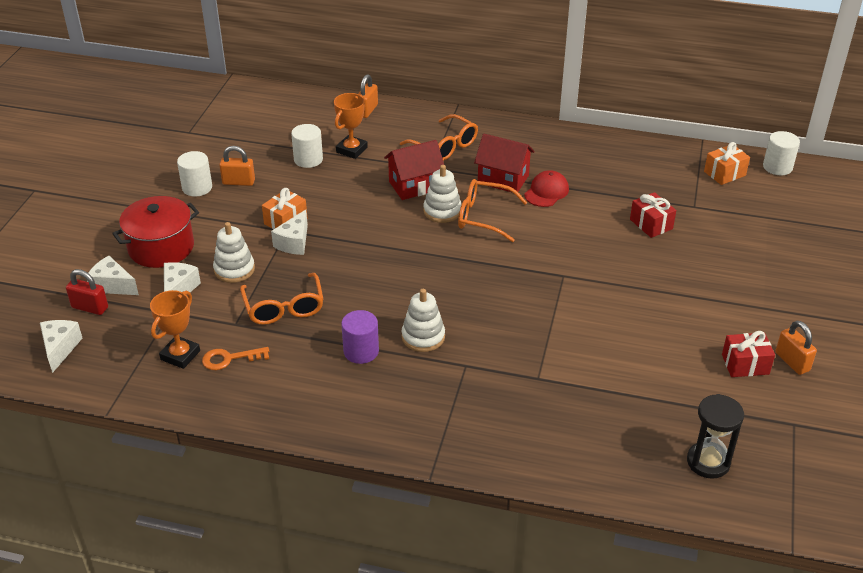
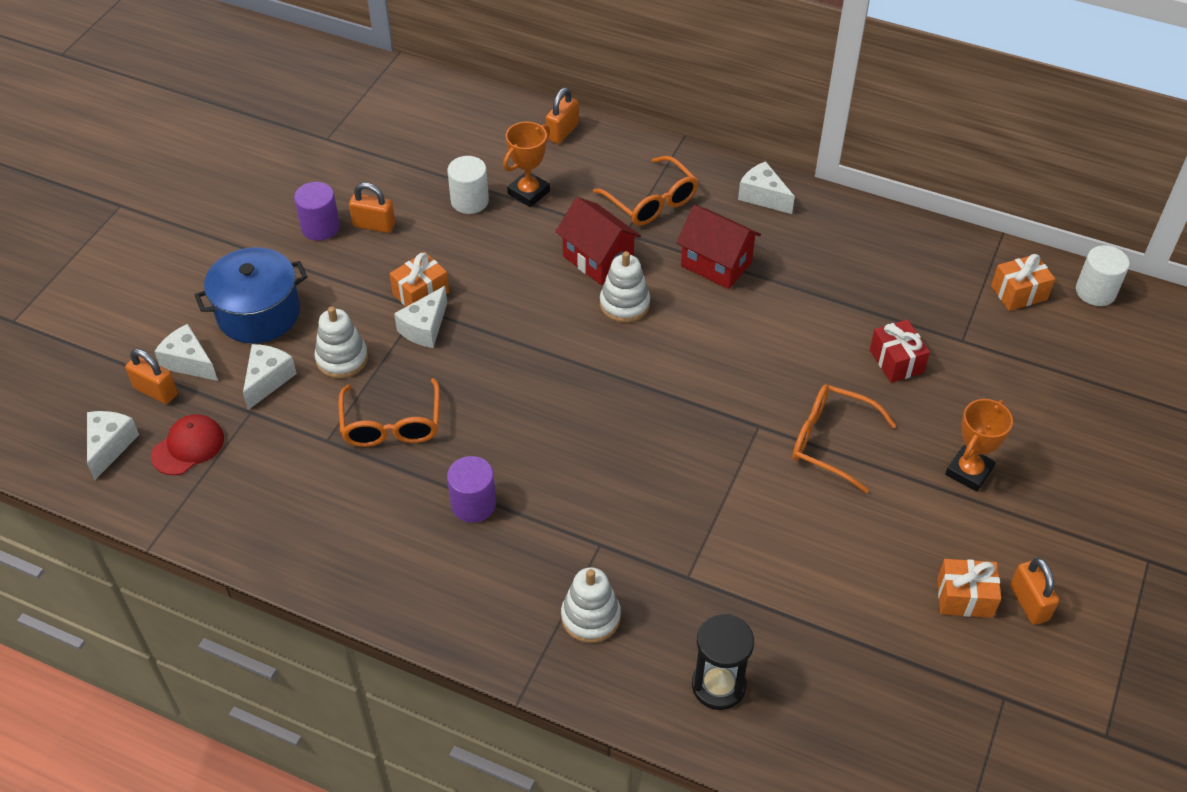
camera: 10 degrees right, 10 degrees up
(90, 307) = (156, 391): red padlock -> orange padlock
(161, 247) = (258, 313): red pot -> blue pot
(180, 355) = (251, 477): orange trophy -> orange trophy (969, 471)
(197, 188) = (320, 227): white cylinder -> purple cylinder
(230, 359) = (310, 491): orange key -> none
(415, 185) = (598, 259): red house -> red house turned 60 degrees clockwise
(423, 337) = (556, 494): white stacking toy -> white stacking toy (590, 617)
(483, 217) = (676, 320): orange glasses -> orange glasses (830, 441)
(525, 135) = (763, 196): none -> white cheese
(546, 192) = (769, 291): red cap -> red cap (188, 447)
(708, 462) = (876, 736): black hourglass -> black hourglass (718, 685)
(745, 364) = (964, 597): red gift -> orange gift

